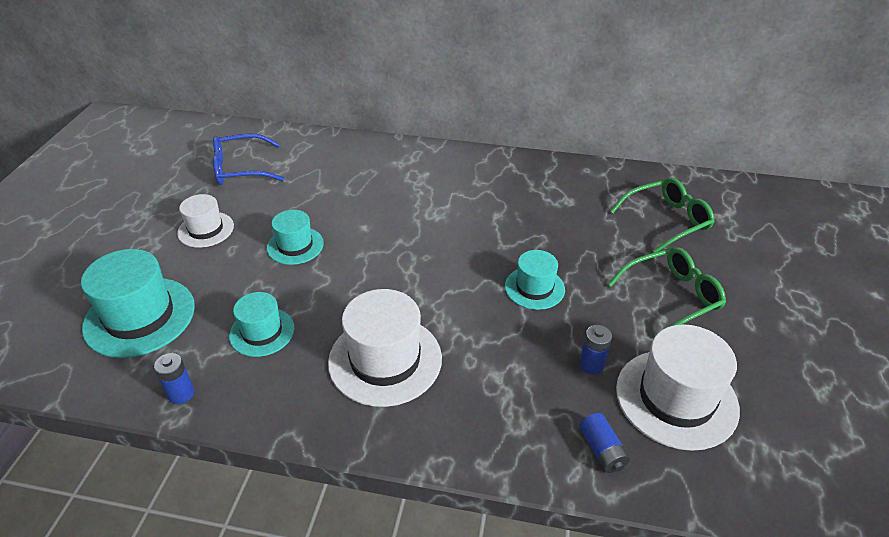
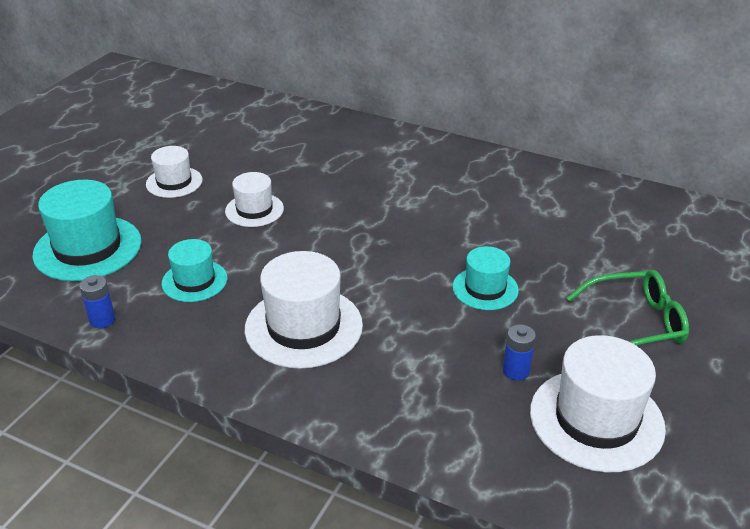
camera: 15 degrees right, 5 degrees down
(241, 169) = (227, 132): blue glasses -> none
(295, 246) = (254, 210): turquoise hat -> white hat
(602, 450) = (493, 450): blue battery -> none
(666, 221) = (664, 248): green glasses -> none

